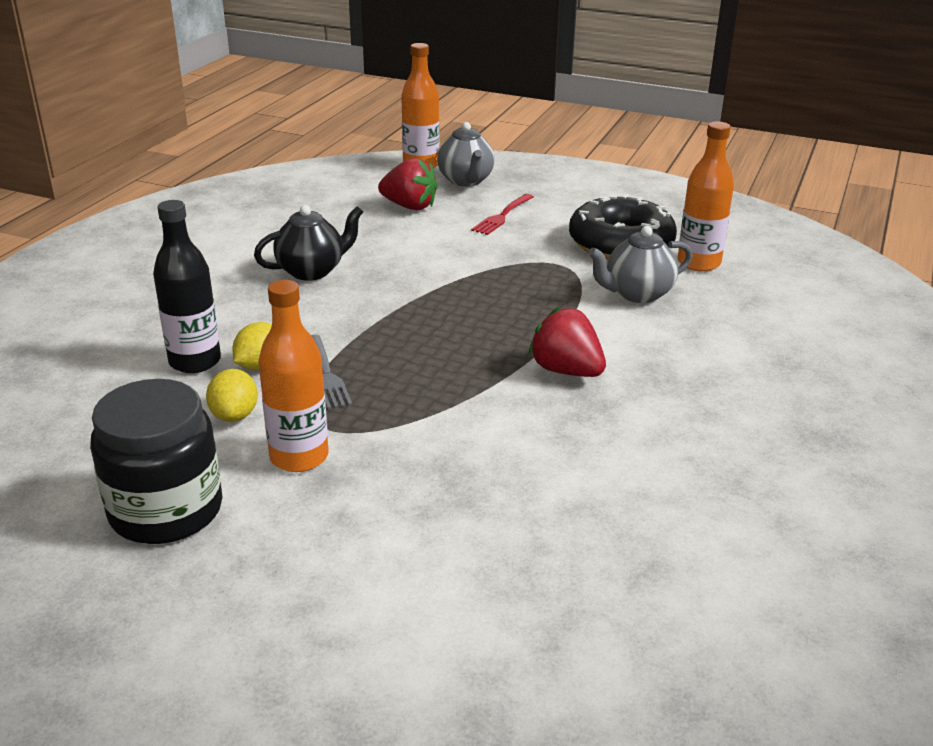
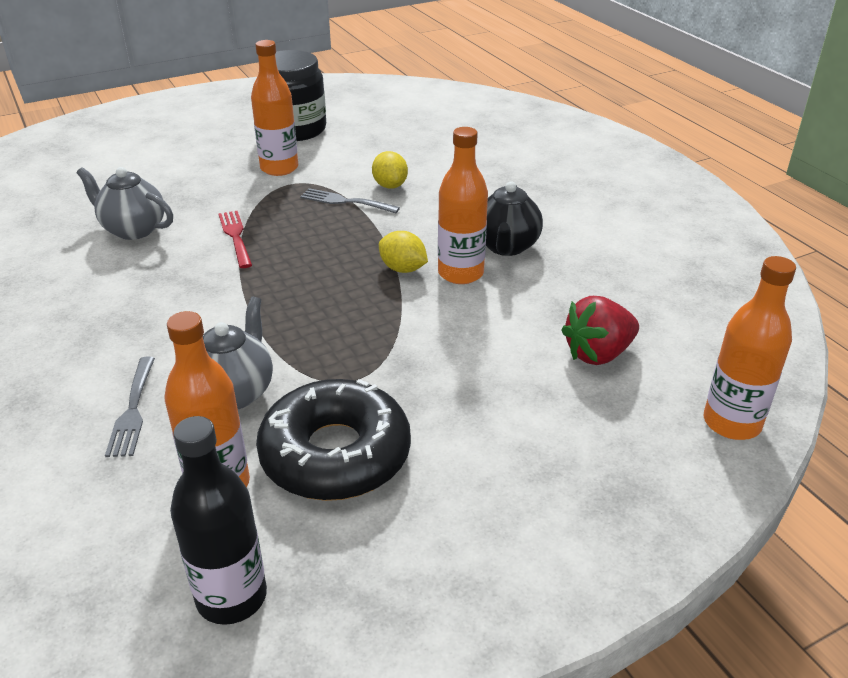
camera: 130 degrees right, 5 degrees up
(195, 361) = (426, 169): black bottle -> black bottle (231, 597)
(234, 415) = (347, 164): yellow lemon -> yellow lemon (403, 269)
(379, 274) = (460, 273): none -> orange bottle
(466, 181) = (642, 434): grey teapot -> grey teapot (133, 229)
(502, 216) = (505, 406): red fork -> red fork (236, 237)
(566, 371) = (203, 287): red strawberry -> none
(713, 319) = (132, 409): none -> grey fork

